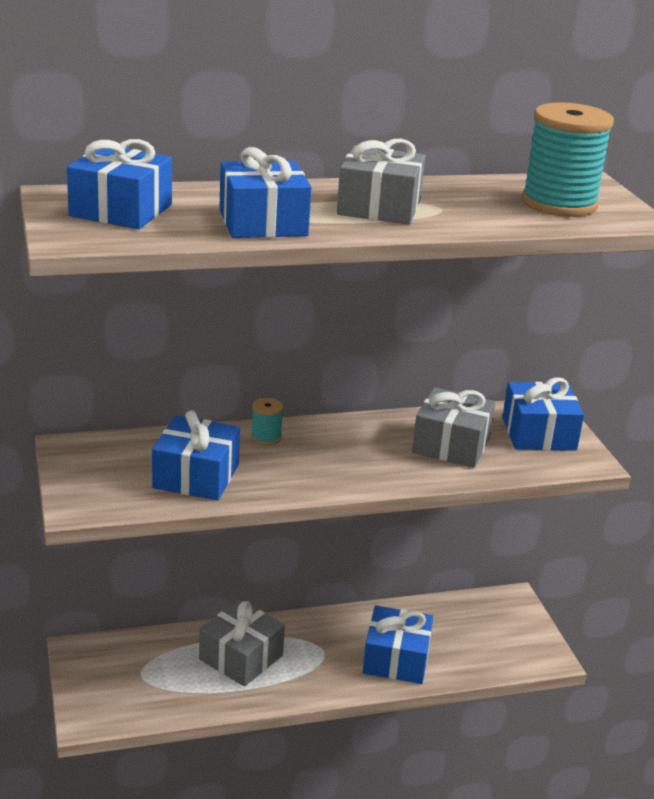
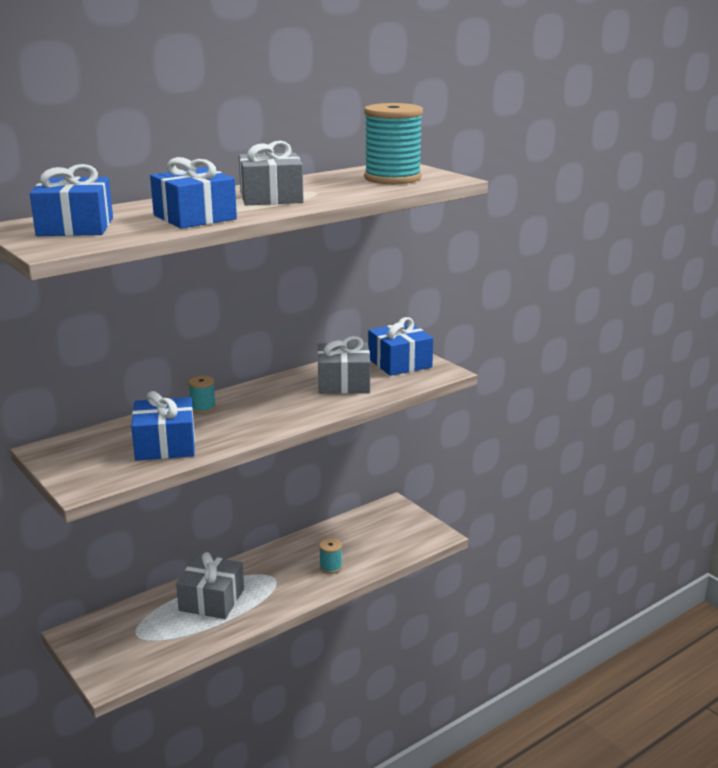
camera: 20 degrees left, 5 degrees down
(396, 659) = (331, 567): blue gift -> turquoise spool

